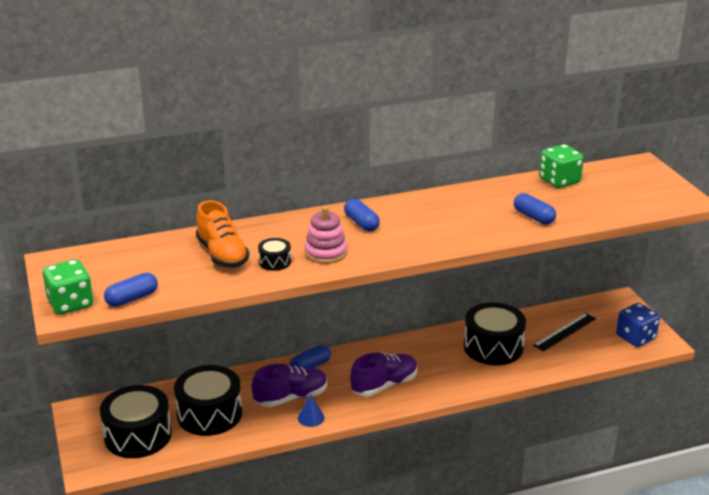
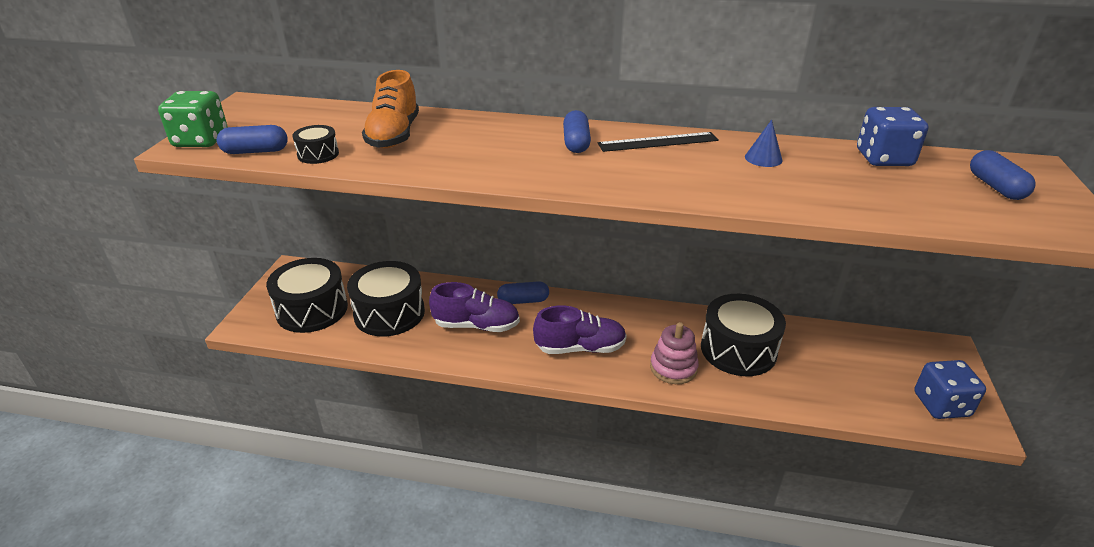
camera: 30 degrees right, 5 degrees up
(275, 262) = (435, 155): black drum -> black drum (318, 154)
(311, 418) = (476, 354): blue cone -> blue cone (763, 158)
(325, 253) = (499, 161): pink stacking toy -> pink stacking toy (673, 368)
(533, 217) = (806, 190): blue capsule -> blue capsule (995, 187)
(559, 181) = (883, 158): green dice -> blue dice
(565, 332) = (844, 363): black ruler -> black ruler (658, 142)

